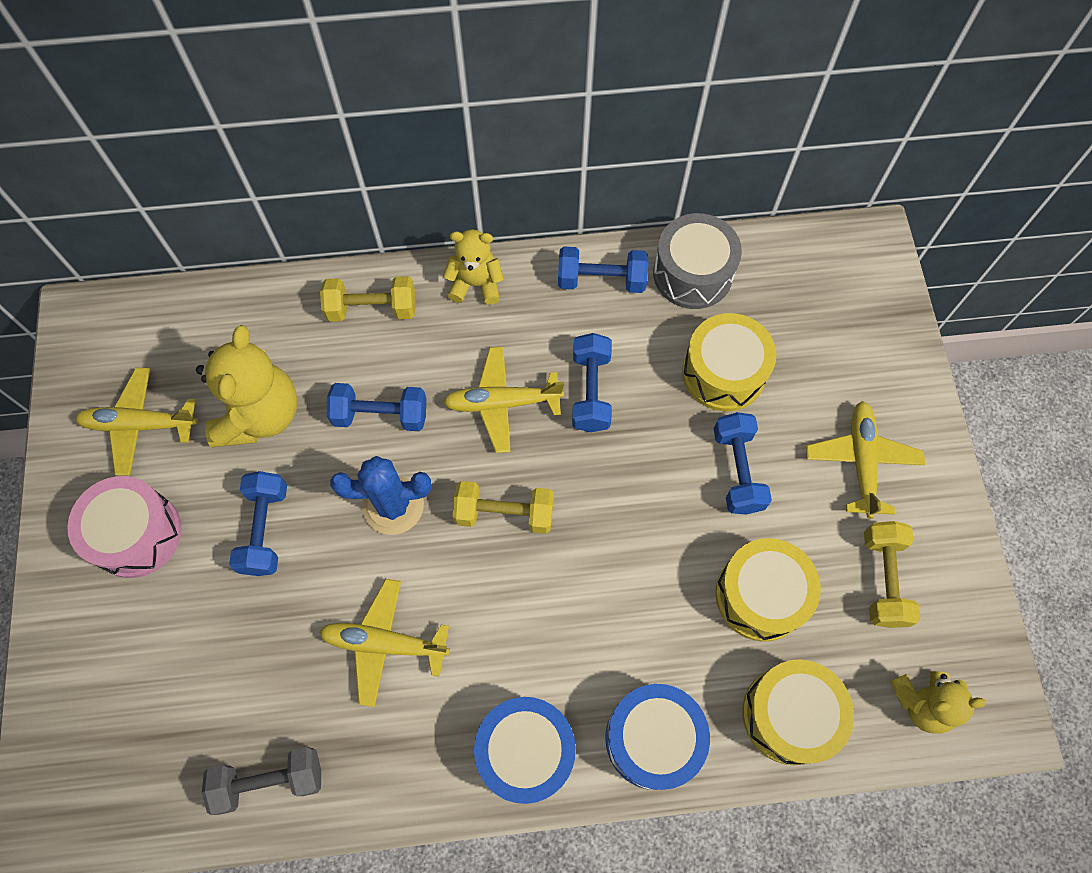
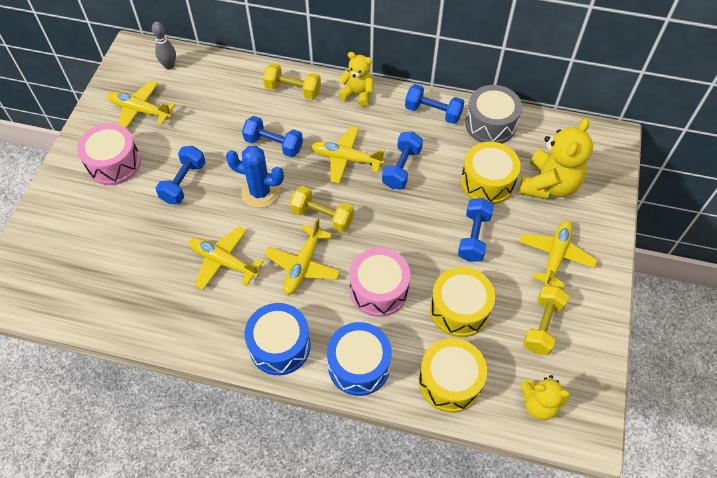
camera: 20 degrees right, 10 degrees down
(153, 328) = (169, 66): none -> grey bowling pin
(260, 414) = (207, 124): yellow teddy bear -> yellow teddy bear (549, 185)
(269, 781) = (128, 310): grey dumbbell -> none
(508, 606) = (303, 265): none -> yellow plane
(634, 606) = (378, 290): none -> pink drum

